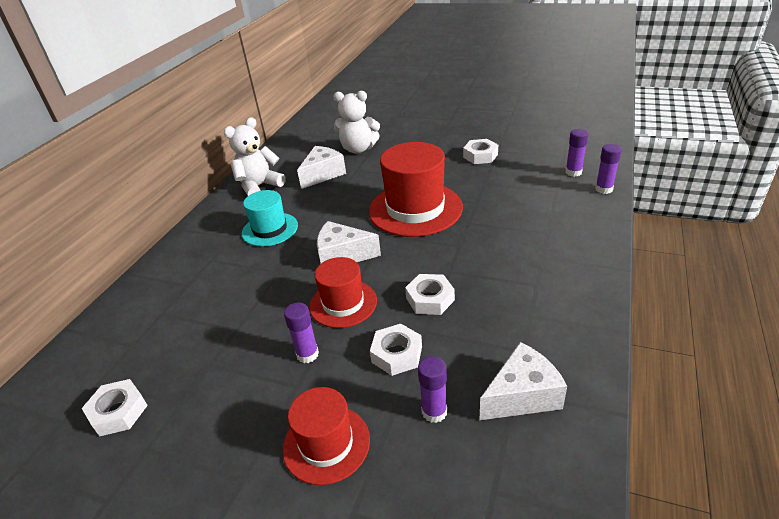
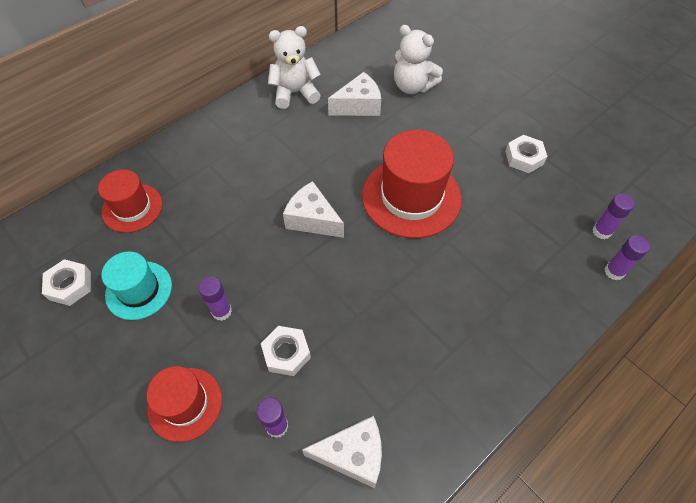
camera: 25 degrees right, 20 degrees up
(270, 229) = (273, 153): turquoise hat -> turquoise hat (139, 290)
(343, 303) = (280, 274): red hat -> red hat (132, 208)
(430, 299) = (351, 312): white nut -> none

